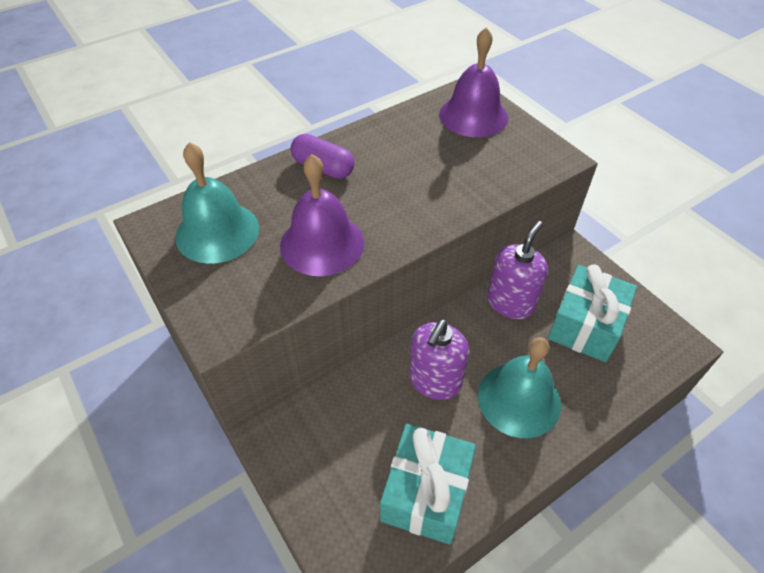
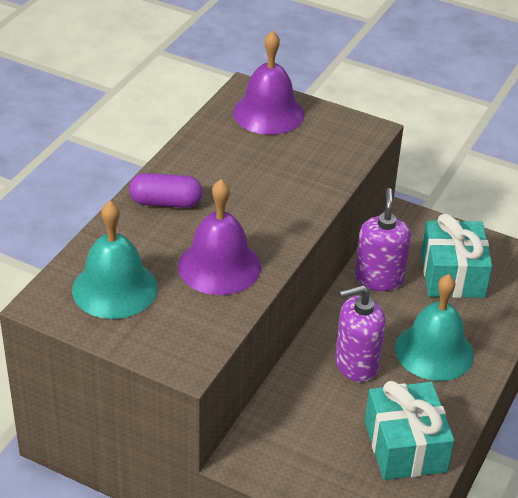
camera: 30 degrees left, 10 degrees down
(435, 381) = (356, 364): purple soap dispenser -> purple soap dispenser turned 75 degrees clockwise

